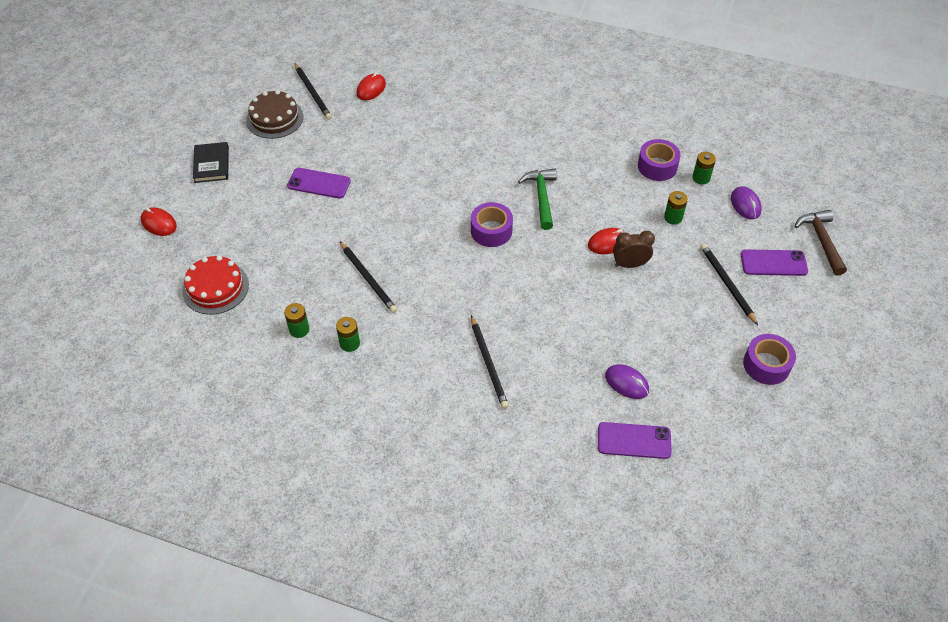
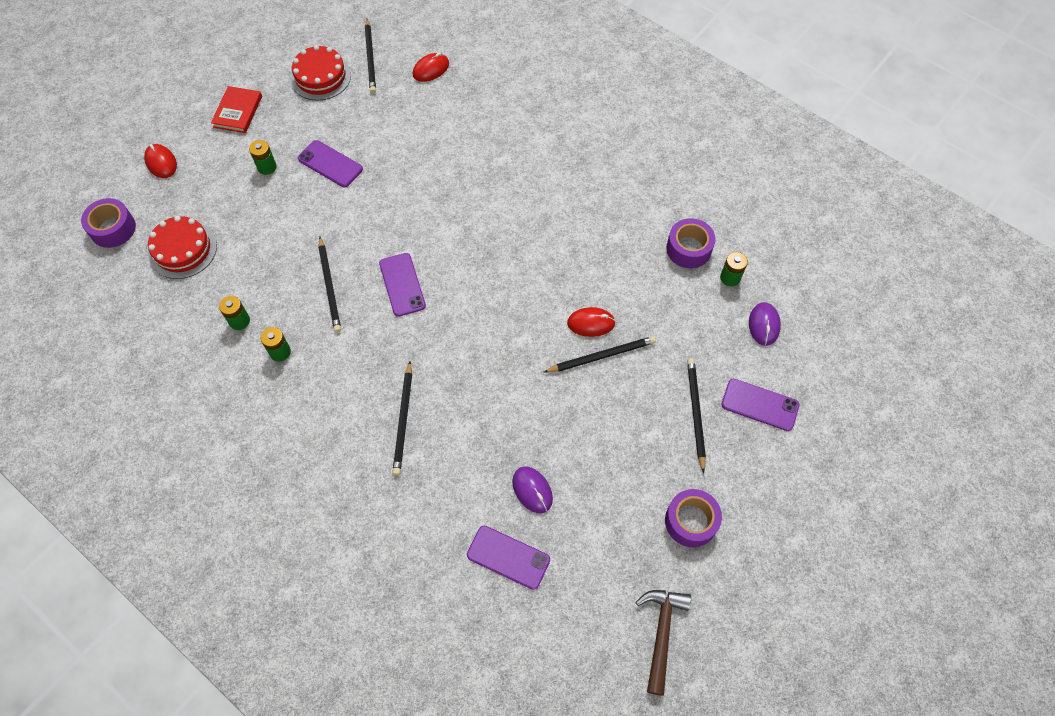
camera: 20 degrees right, 10 degrees up
(211, 164) = (238, 112): black book -> red book
(274, 118) = (320, 77): brown cake -> red cake
(432, 259) = (402, 284): none -> purple phone
(491, 231) = (476, 271): purple tape -> purple tape (113, 229)
(541, 197) = (547, 248): green hammer -> none
(630, 264) = (602, 356): brown clock -> black pencil
(673, 217) = (675, 315): green battery -> green battery (267, 167)
(821, 241) = (828, 395): brown hammer -> brown hammer (661, 633)

